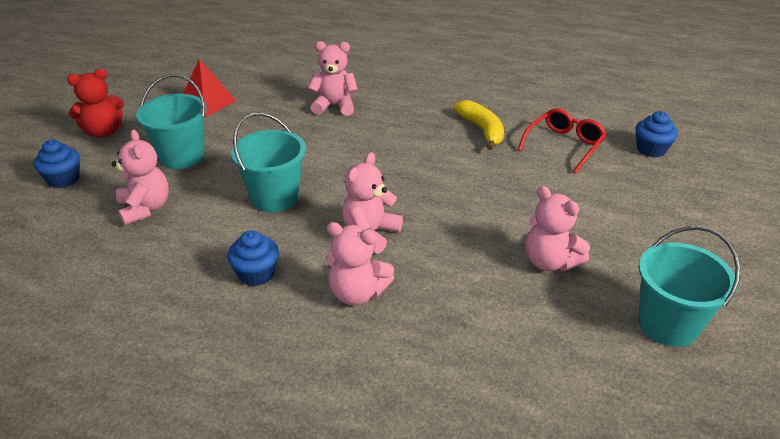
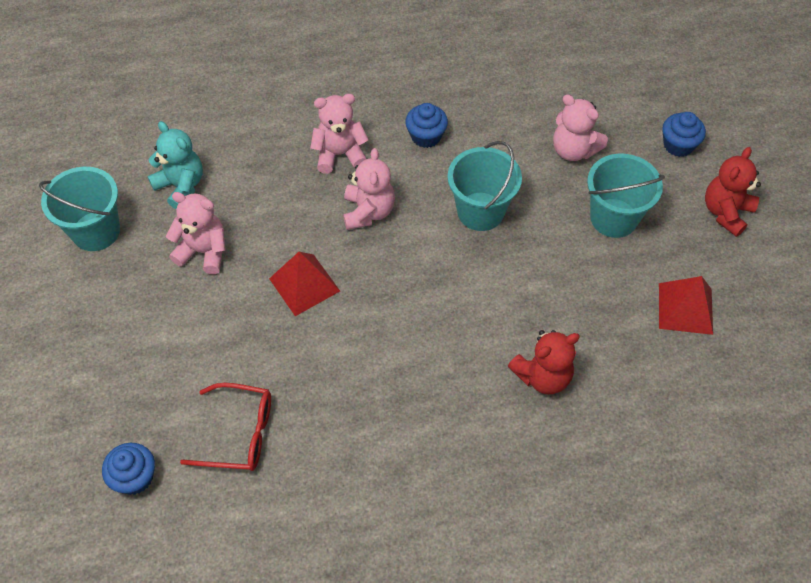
camera: 150 degrees right, 20 degrees up
(334, 106) = (542, 376): pink teddy bear -> red teddy bear
(466, 205) = (304, 284): none -> red pyramid
(482, 130) = (345, 416): yellow banana -> none
(553, 333) = (181, 186): none -> turquoise teddy bear
(564, 145) = (239, 433): red glasses -> red glasses turned 90 degrees counterclockwise

